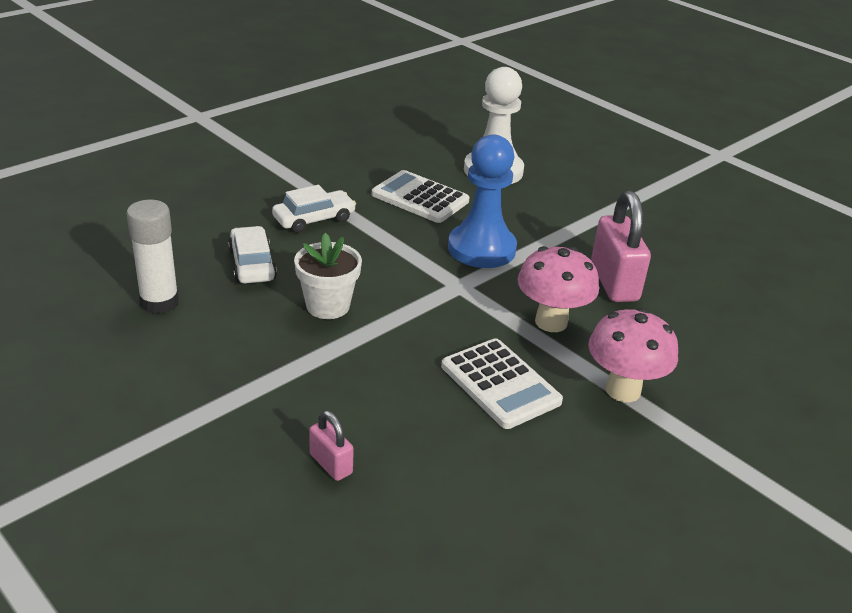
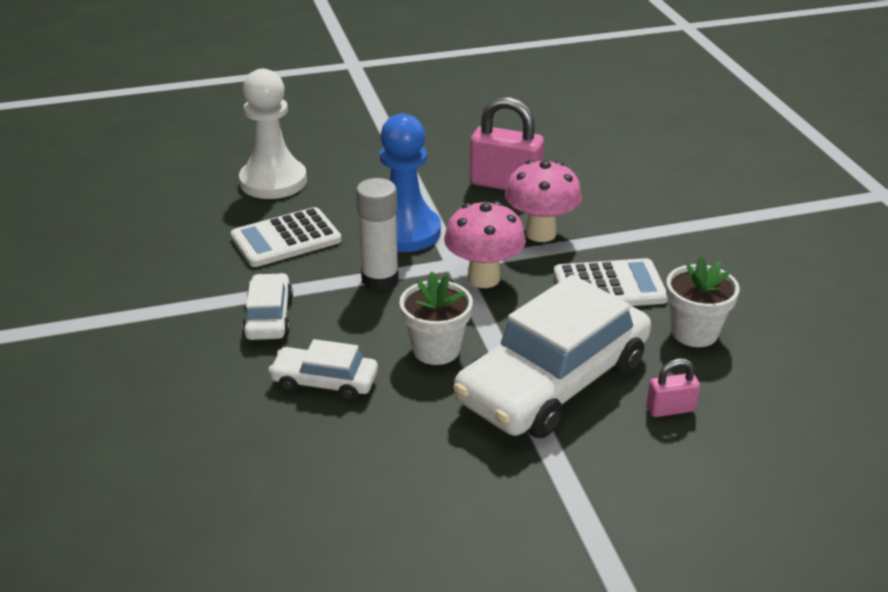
camera: 60 degrees left, 0 degrees up
(159, 302) = (350, 467): white glue stick -> white glue stick (380, 279)
(325, 380) = (553, 382): none -> white car
(468, 459) = (694, 332): none -> white flower pot
(623, 390) = (647, 231): pink mushroom -> pink mushroom (483, 278)

